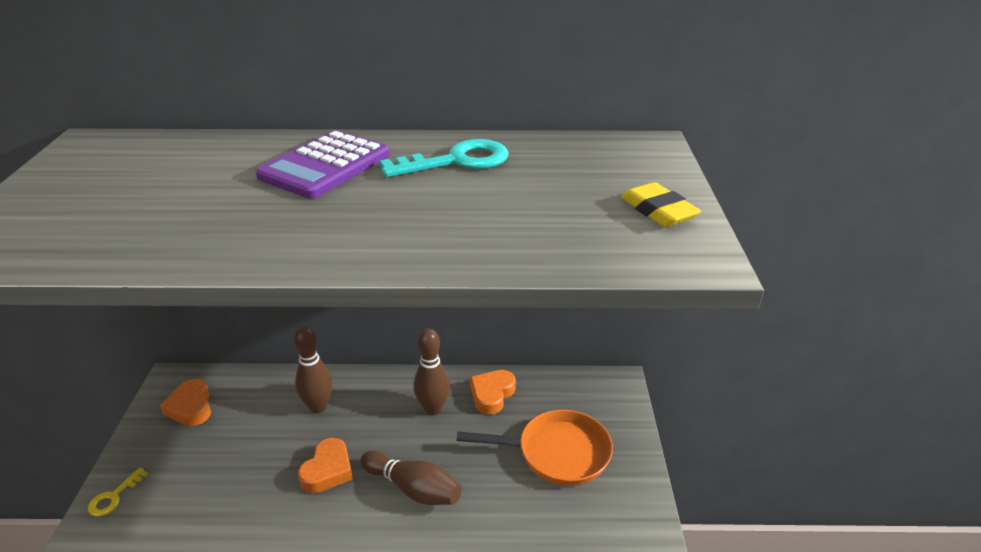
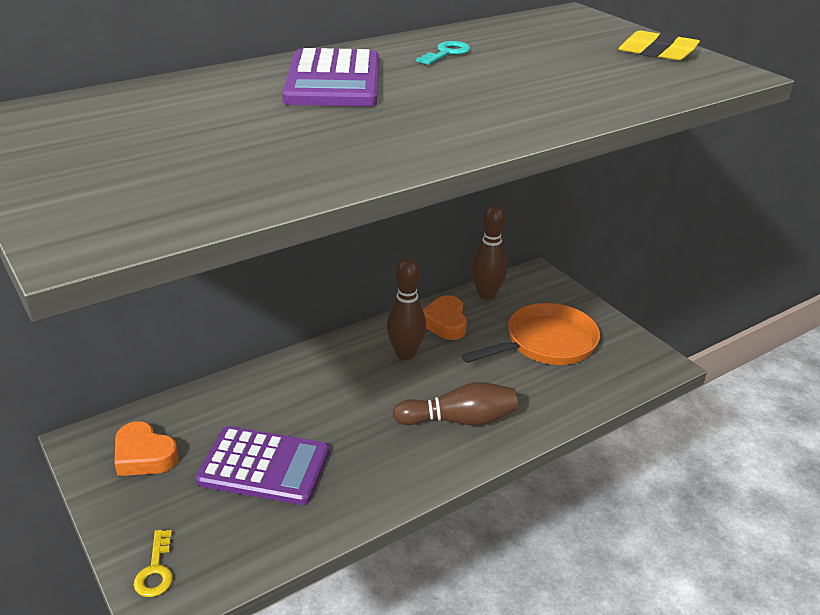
camera: 35 degrees left, 0 degrees up
(246, 454) = (264, 466): none -> purple calculator
(318, 406) = (290, 396): brown bowling pin -> brown bowling pin (486, 294)
(328, 470) = (364, 442): orange heart -> none
(457, 161) = (446, 53): turquoise key -> turquoise key, size x0.54

